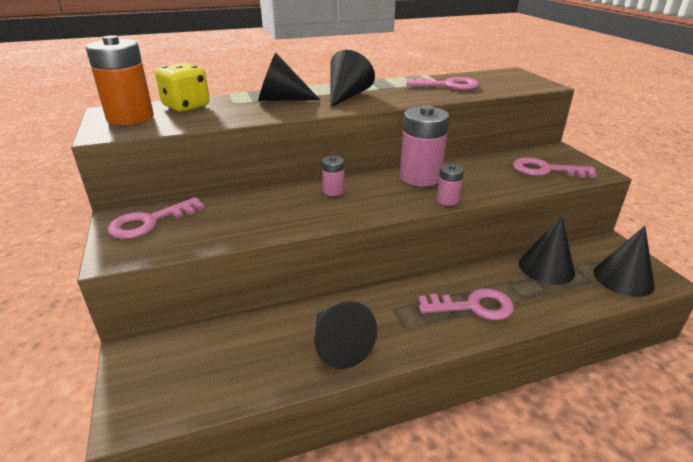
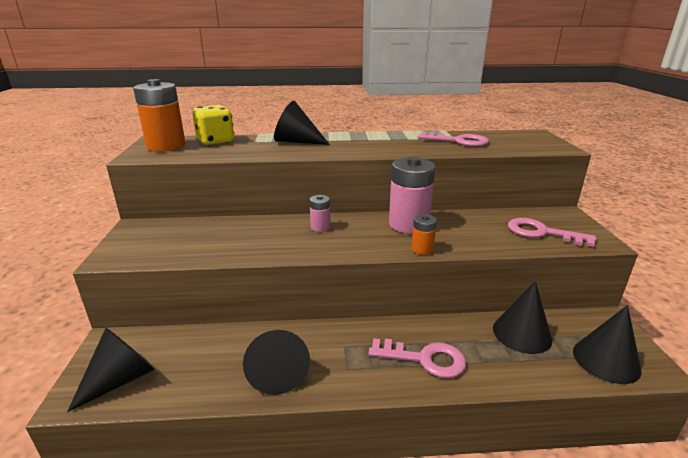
camera: 15 degrees right, 5 degrees down
(149, 222) = (154, 234): pink key -> none
(347, 96) = (356, 143): black cone -> black cone (121, 379)
(447, 200) = (422, 249): pink battery -> orange battery

